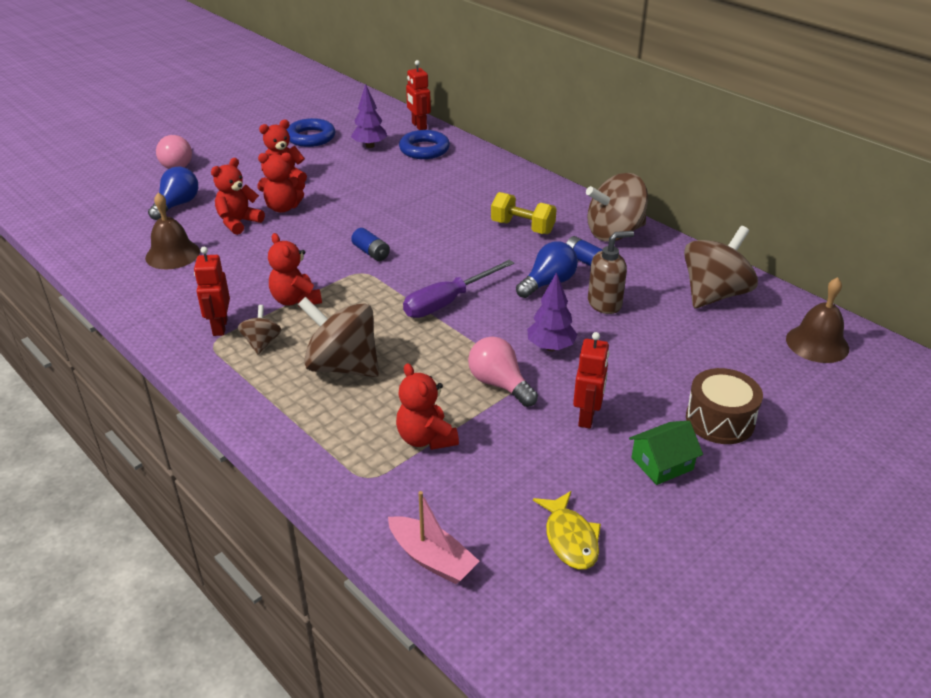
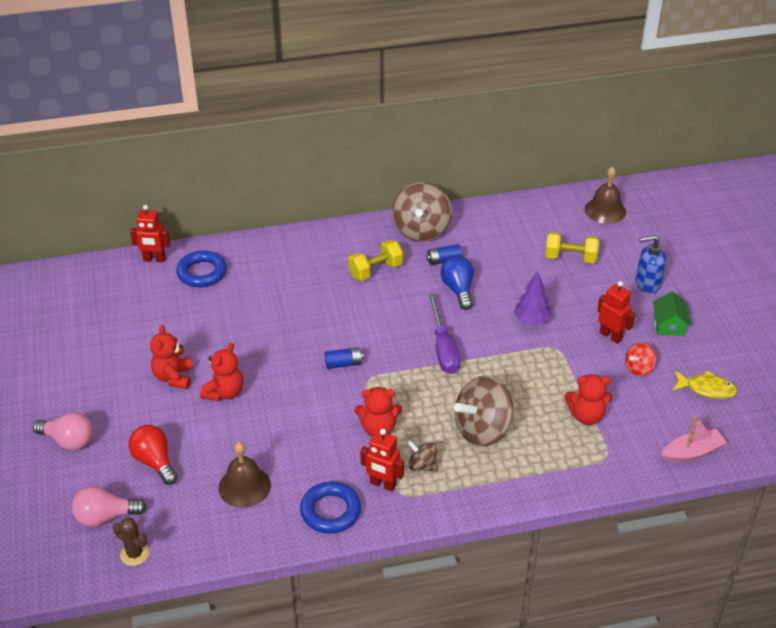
camera: 60 degrees left, 5 degrees up
(67, 231) = (135, 554): none -> brown cactus
(177, 205) = (155, 462): blue light bulb -> red light bulb
(238, 222) = (225, 428): red teddy bear -> none
(311, 137) = (106, 333): blue ring -> blue ring (330, 511)
(370, 146) = (162, 302): purple tree -> none
(499, 384) = (554, 360): pink light bulb -> pink light bulb (105, 517)
(550, 459) = (638, 368): none -> red spinning top
(605, 304) = (502, 275): brown soap dispenser -> none
(693, 343) = (570, 258): none -> yellow dumbbell
(714, 294) = (528, 224): brown spinning top -> none
(720, 420) = (647, 284): brown drum -> blue soap dispenser

